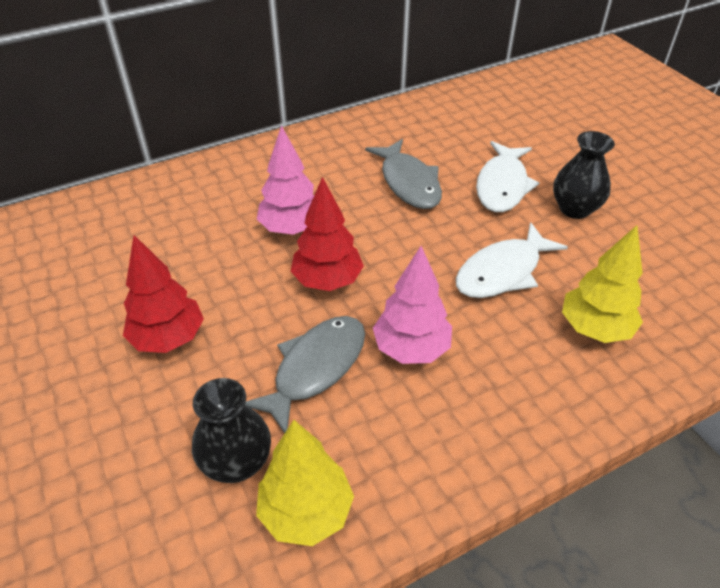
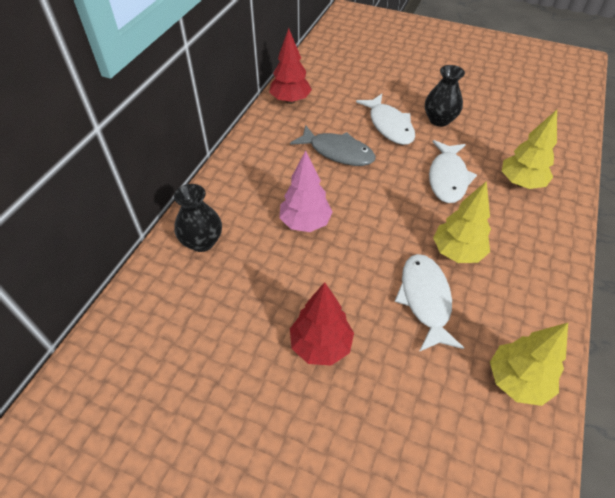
camera: 40 degrees left, 5 degrees up
(237, 462) = (453, 385): black vase -> black vase (202, 242)
(315, 368) = (425, 299): grey fish -> white fish
(327, 281) = (367, 242): red tree -> red tree (290, 100)
(411, 349) = (457, 252): pink tree -> yellow tree

